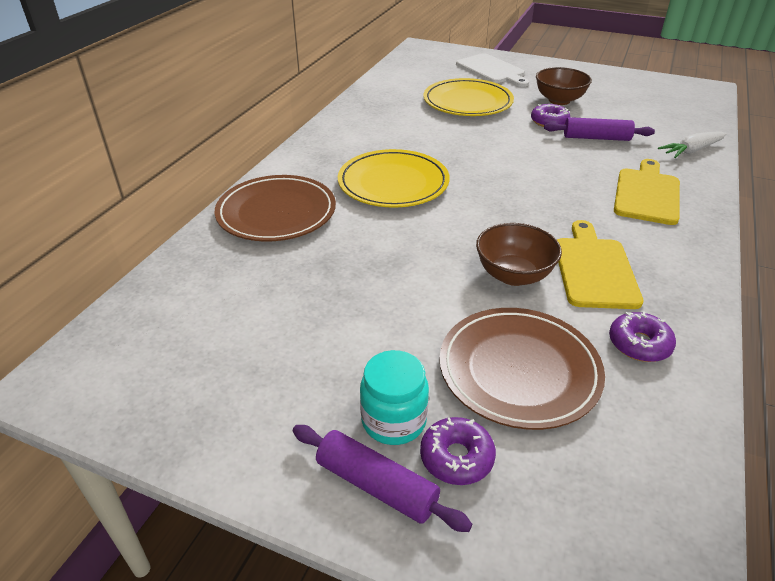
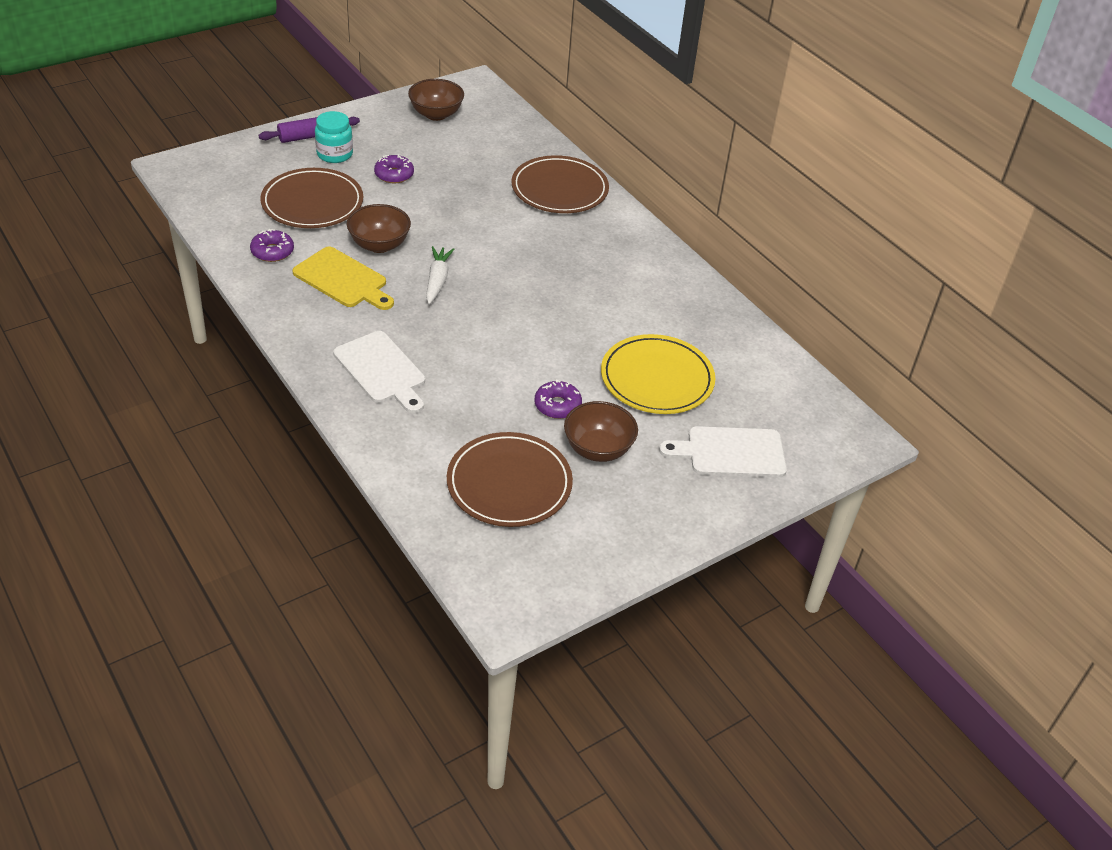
camera: 120 degrees right, 5 degrees up
(185, 376) = (436, 114): none -> brown bowl
(393, 183) = (544, 254): yellow plate -> none
(456, 457) = (294, 160): purple donut -> purple donut (394, 175)
(596, 138) = (494, 413): purple rolling pin -> none
(636, 114) = (509, 483): none -> brown plate
(647, 194) = (381, 370): yellow cutting board -> white cutting board
(691, 150) = (404, 459): white carrot -> white carrot (437, 280)

